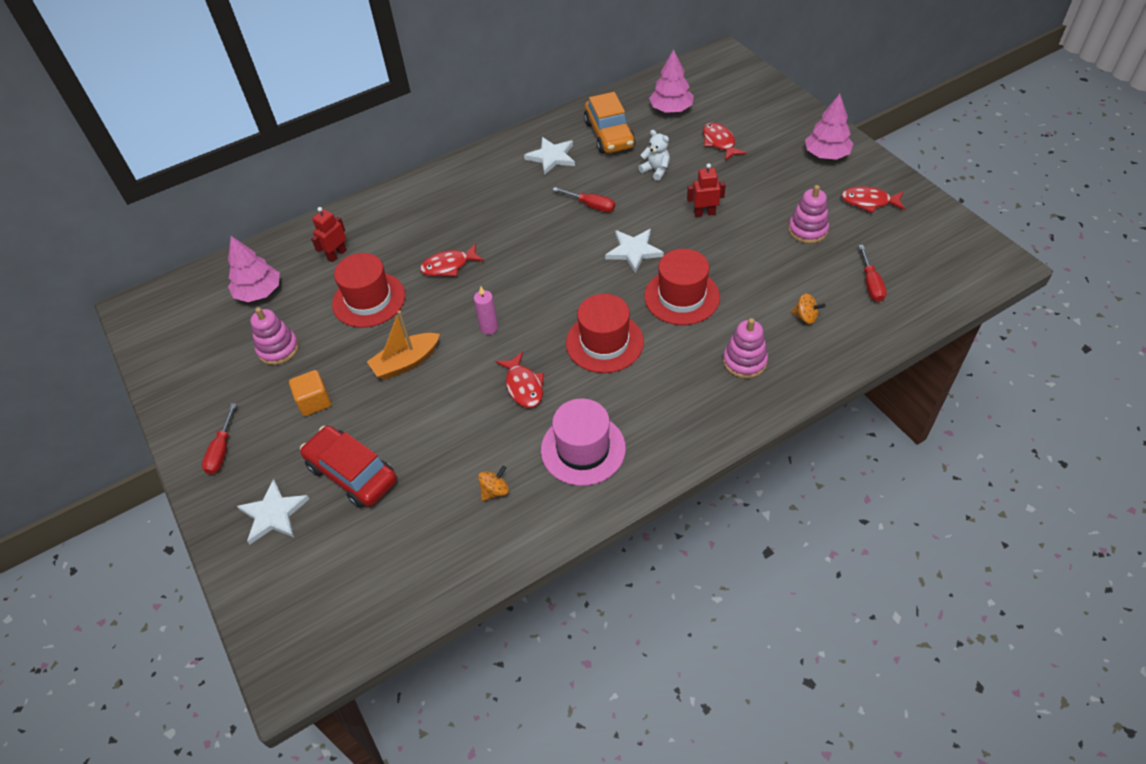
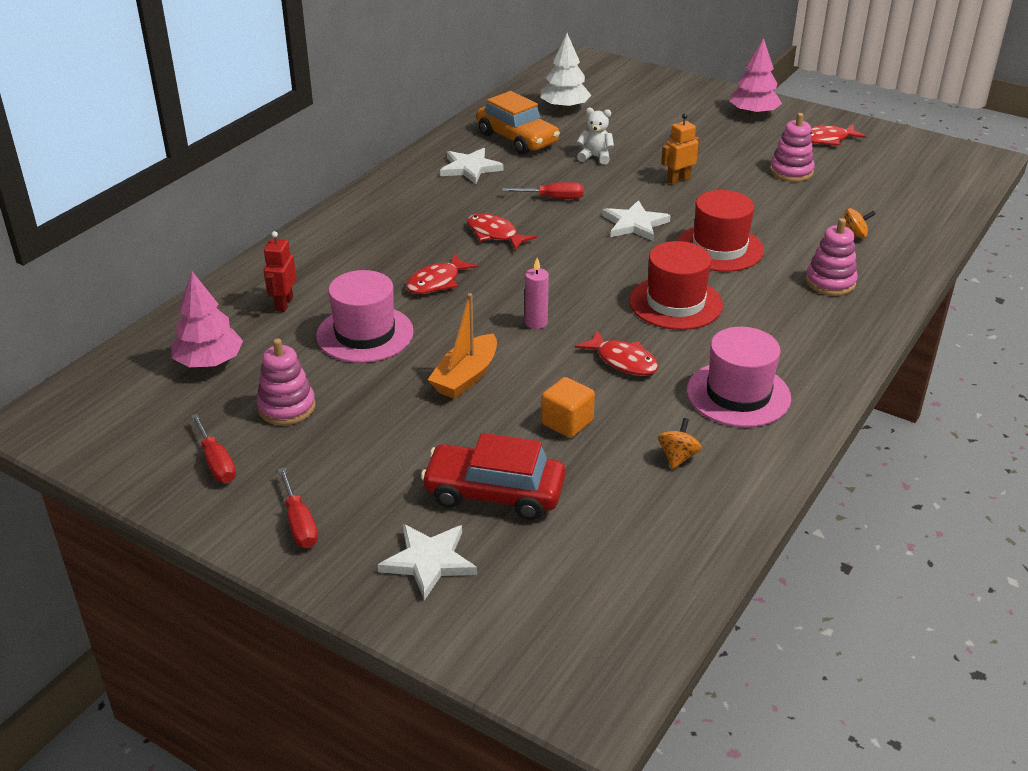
camera: 30 degrees left, 15 degrees down
(314, 402) = (382, 442): orange cube -> orange cube (567, 422)
(369, 300) = (365, 334): red hat -> pink hat
(671, 109) = (564, 108): pink tree -> white tree
(704, 213) = (678, 180): red robot -> orange robot
(719, 142) = (640, 124): red fish -> red fish (495, 234)
(870, 283) = (887, 197): red screwdriver -> red screwdriver (216, 462)

